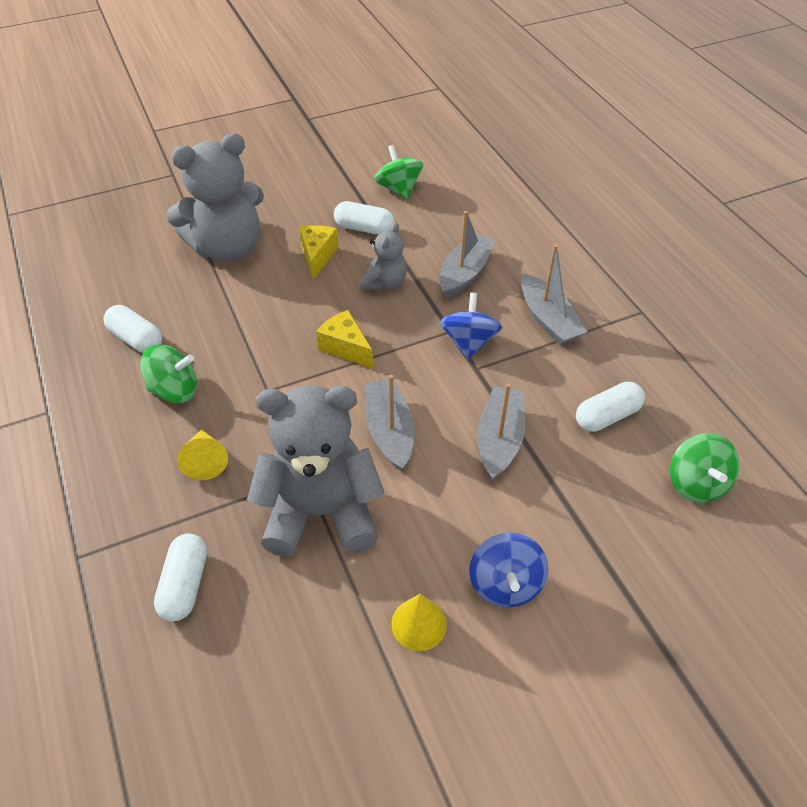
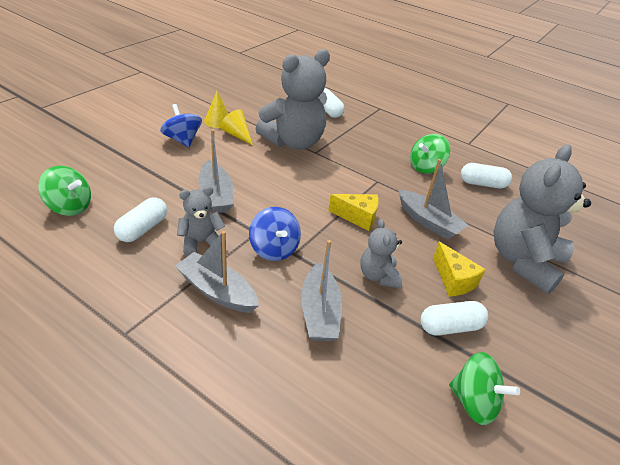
camera: 145 degrees right, 10 degrees down
(205, 460) = (370, 145): yellow cone -> yellow cone (237, 135)
(389, 431) = (288, 181): grey boat -> grey boat (428, 222)
(545, 376) = (201, 242): none -> grey teddy bear
(696, 483) = (70, 206): green spinning top -> green spinning top turned 150 degrees clockwise

